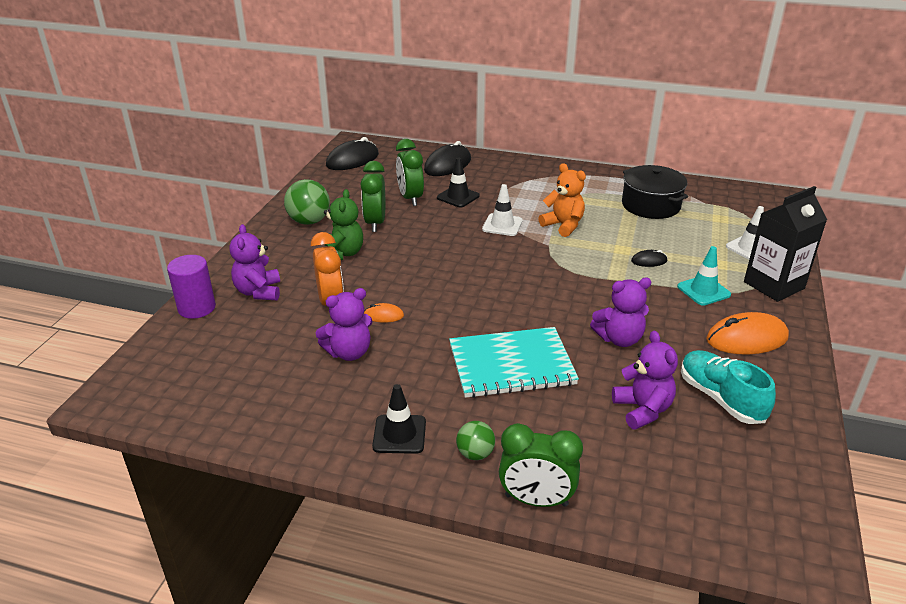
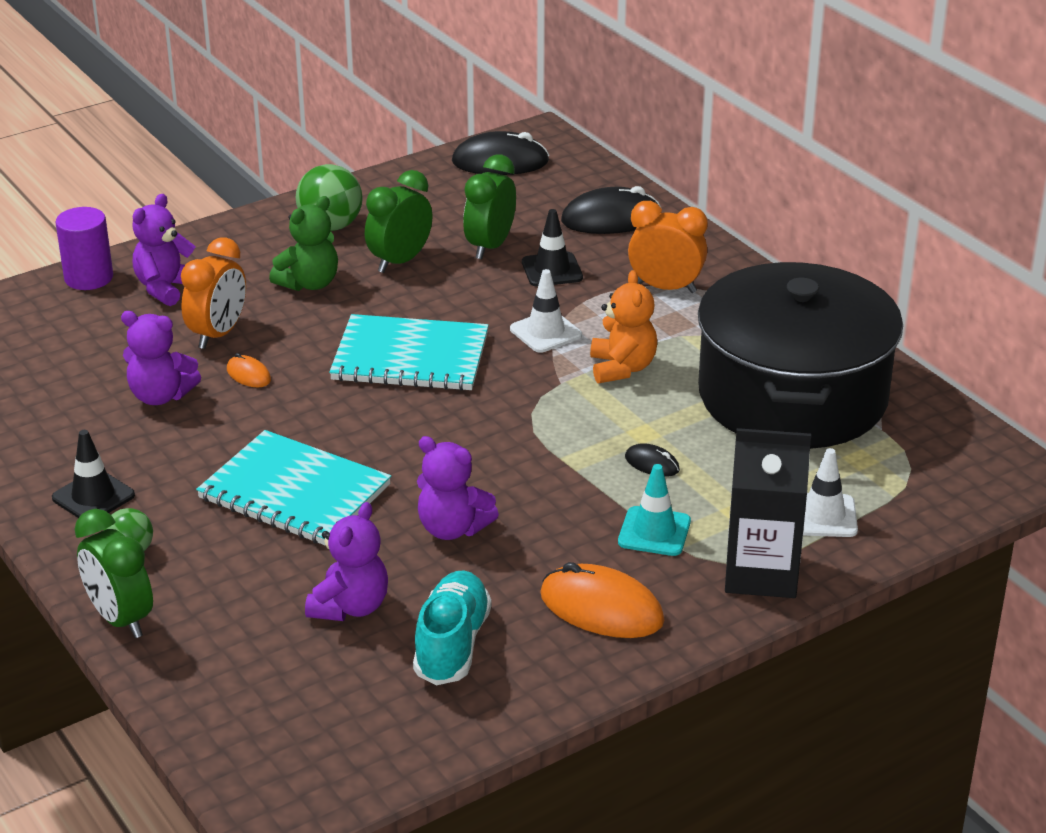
camera: 40 degrees right, 0 degrees up
(457, 266) = (410, 357): none -> turquoise notebook
(522, 184) = (665, 288): none -> orange clock
(651, 205) = (792, 396): black pot -> black pot, size x1.86

